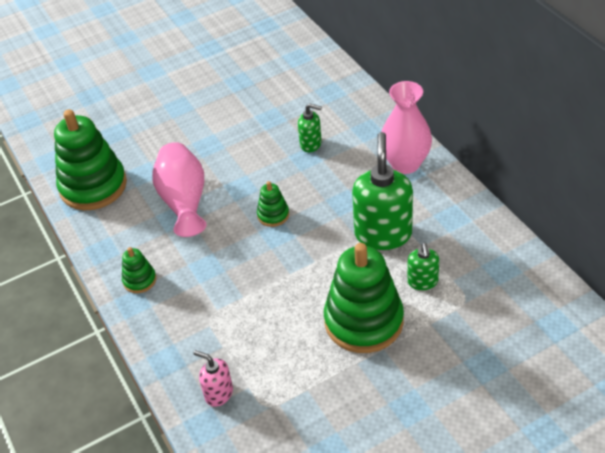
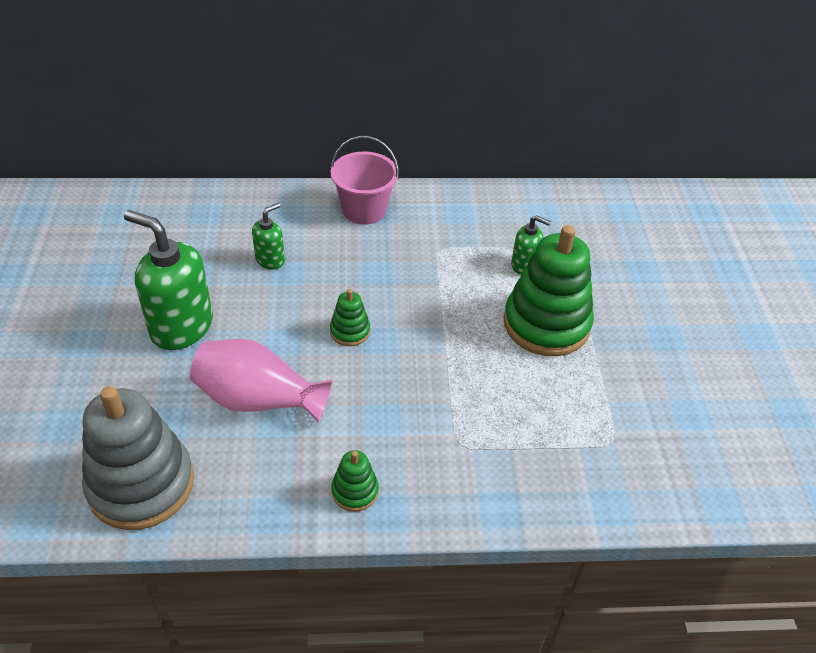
camera: 70 degrees left, 0 degrees up
(93, 186) = (141, 484): green stacking toy -> grey stacking toy
(218, 393) = (574, 476): pink soap dispenser -> none
(383, 234) = (444, 264): green soap dispenser -> green soap dispenser (181, 327)
(405, 164) = (364, 210): pink vase -> pink bucket

